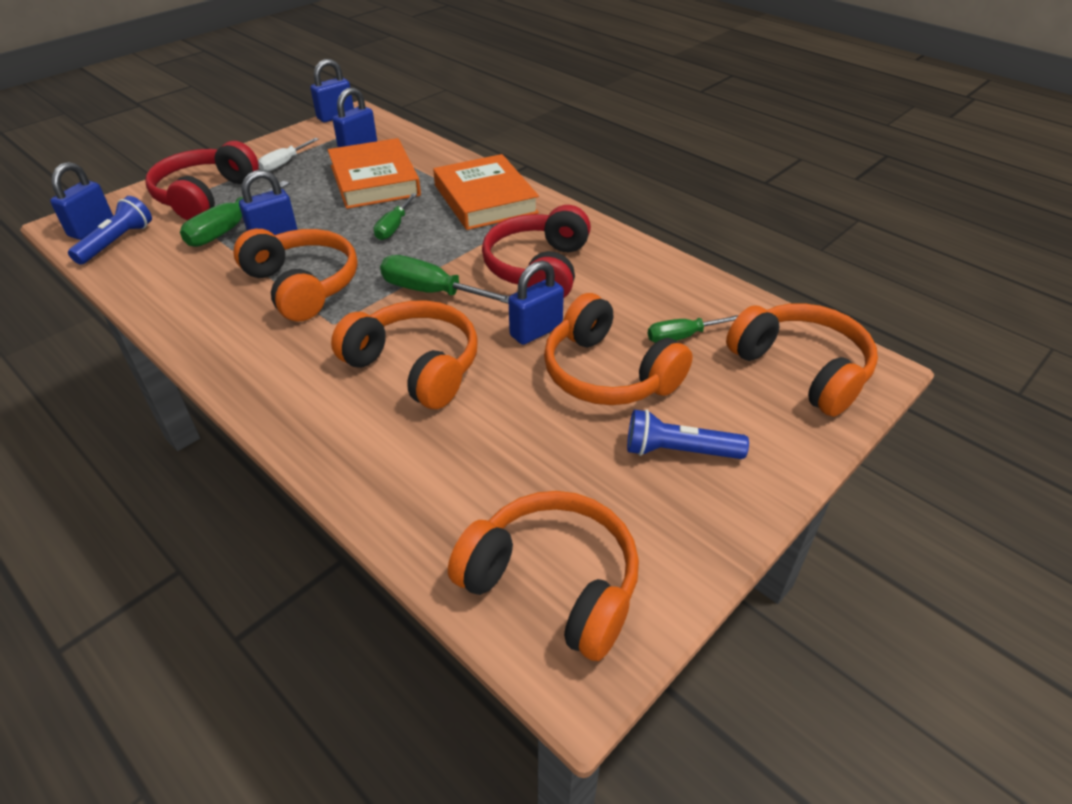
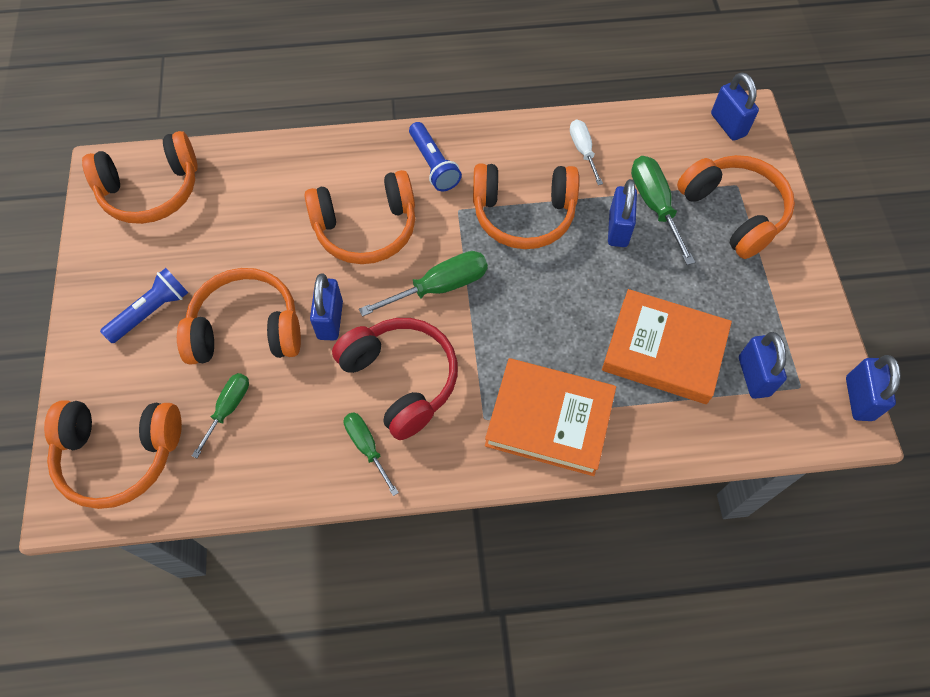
camera: 130 degrees right, 20 degrees up
(117, 242) = (690, 133): blue flashlight -> blue flashlight (433, 164)
(205, 195) = (733, 212): red headphones -> orange headphones
(284, 163) = (761, 296): white screwdriver -> white screwdriver (583, 150)
(393, 227) = (560, 316): green screwdriver -> green screwdriver (367, 447)

